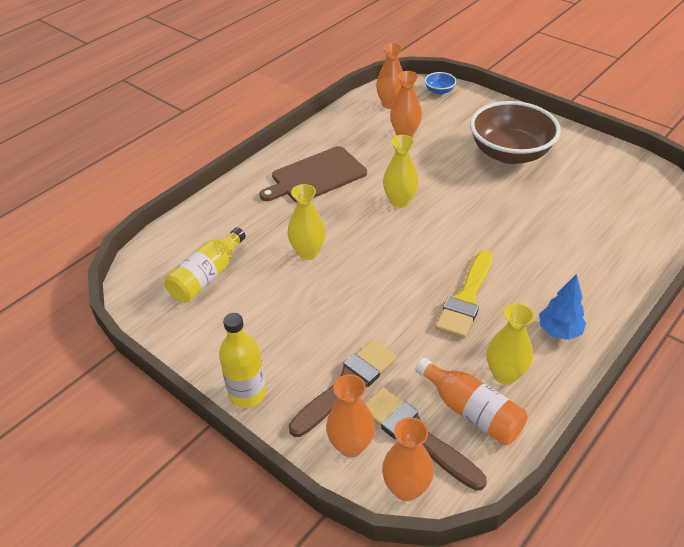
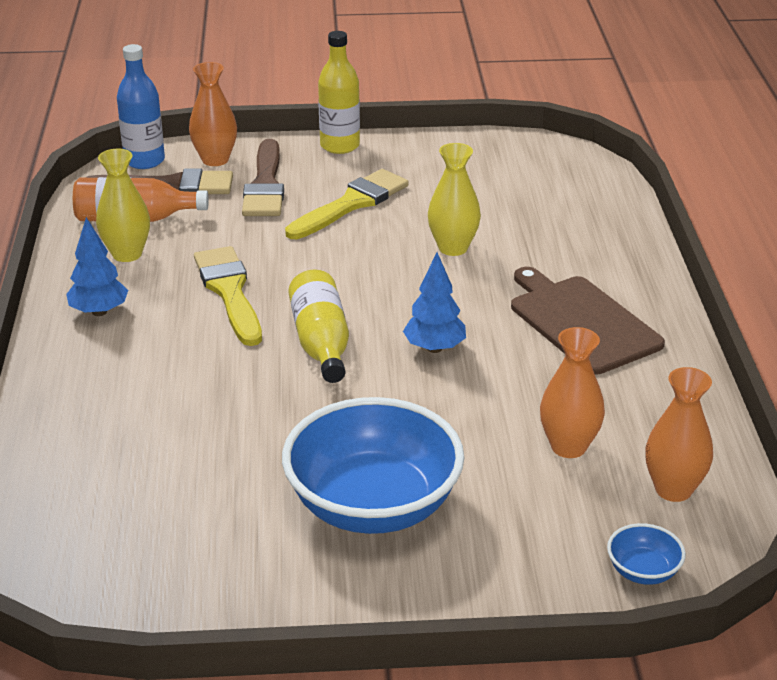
camera: 135 degrees right, 10 degrees down
(207, 276) = (512, 185): yellow bottle -> yellow bottle (321, 343)
(316, 176) = (581, 322): brown cutting board -> brown cutting board turned 45 degrees counterclockwise
(316, 325) = (351, 204): none -> yellow brush
(399, 201) = (434, 348): yellow vase -> blue tree
(406, 488) = (144, 161): orange vase -> blue bottle
(510, 153) = (373, 506): brown bowl -> blue bowl

